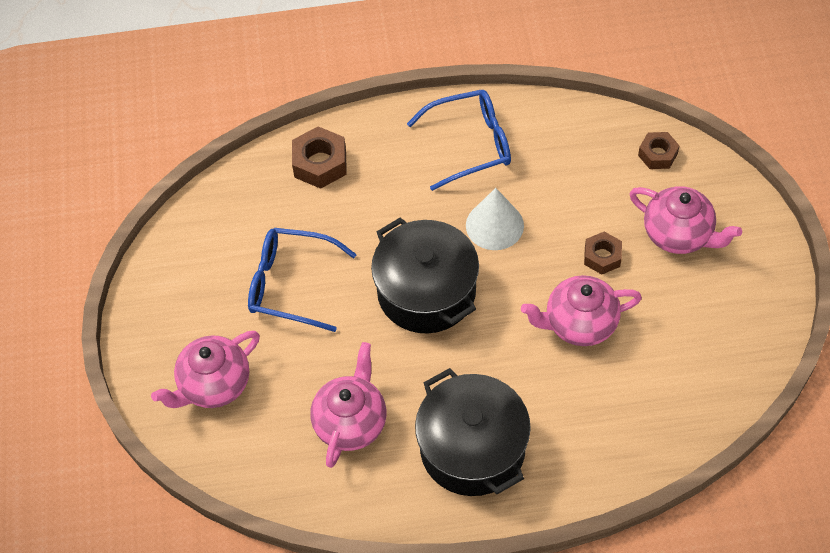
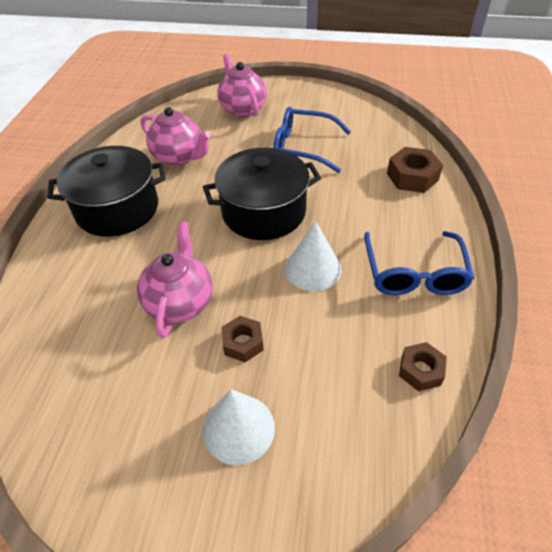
camera: 105 degrees right, 10 degrees down
(291, 284) = (303, 147): blue glasses -> blue glasses turned 105 degrees counterclockwise
(657, 154) = (361, 448): brown nut -> brown nut (420, 370)
(678, 235) = (238, 428): pink teapot -> white cone

